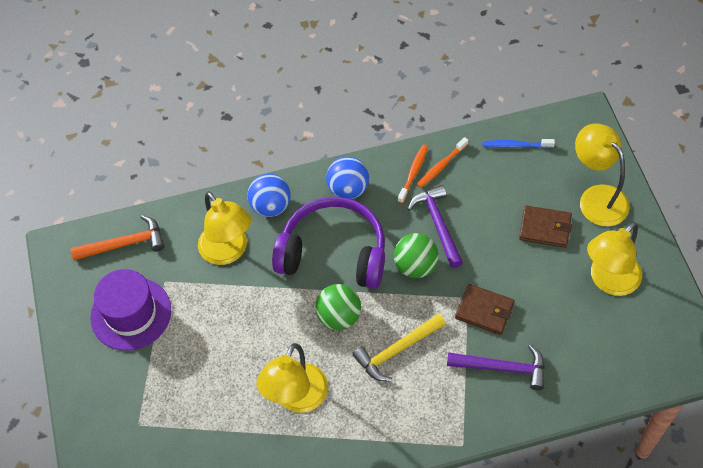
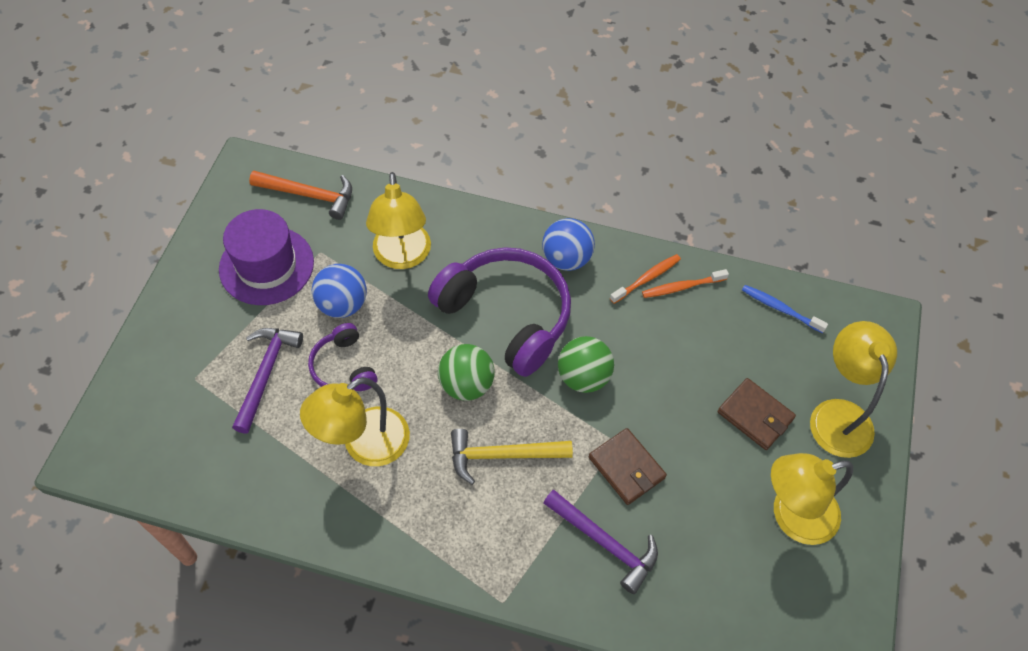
camera: 25 degrees right, 0 degrees up
(243, 354) = (344, 367): none -> purple headphones
(271, 206) = (475, 234): blue ball -> blue ball (342, 304)
(438, 224) = (637, 346): purple hammer -> purple hammer (266, 374)

